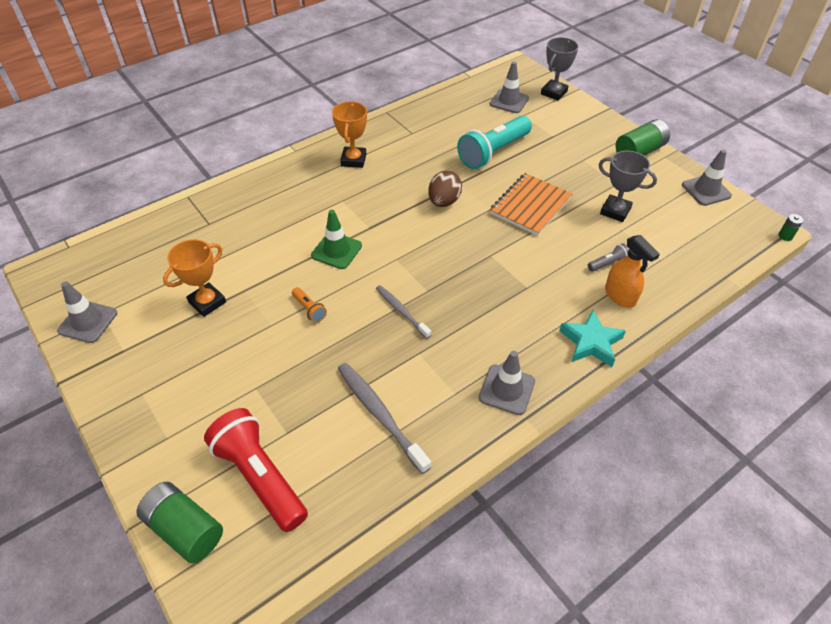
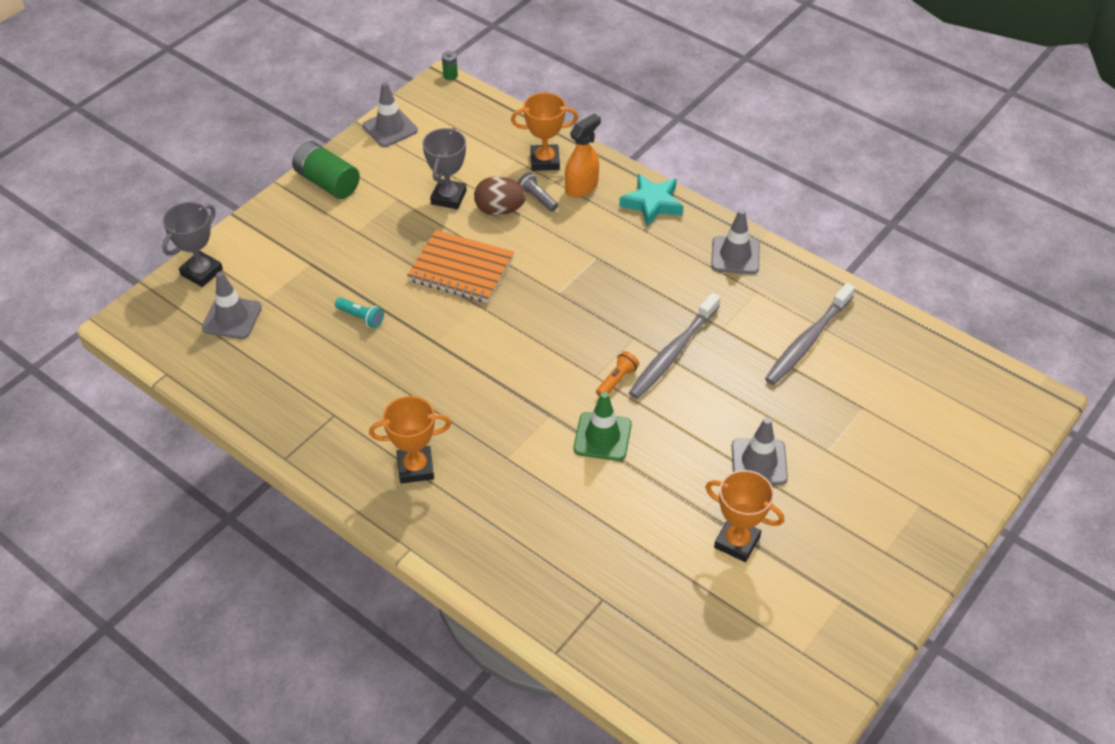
camera: 105 degrees left, 0 degrees up
(88, 322) = (822, 661): grey traffic cone -> grey traffic cone (759, 462)
(185, 529) = (993, 450): green battery -> none
(260, 477) = (917, 412): red flashlight -> none
(309, 309) = (704, 436): orange flashlight -> orange flashlight (617, 380)
(401, 311) = (672, 353): grey toothbrush -> grey toothbrush, size x1.59
(444, 202) = (477, 350): brown egg -> brown egg (500, 210)
(493, 152) = (361, 317): turquoise flashlight -> turquoise flashlight, size x0.43
(554, 93) = (202, 272): grey trophy -> grey trophy turned 75 degrees counterclockwise
(659, 278) = (545, 161): none -> orange trophy

